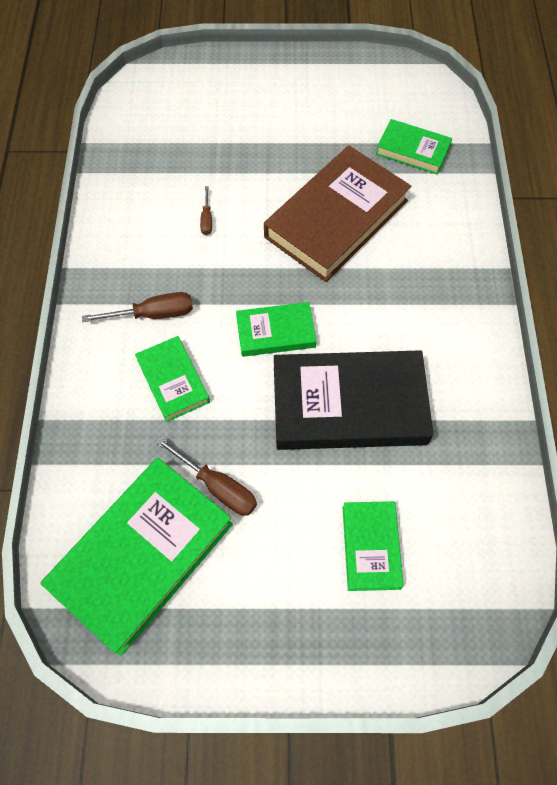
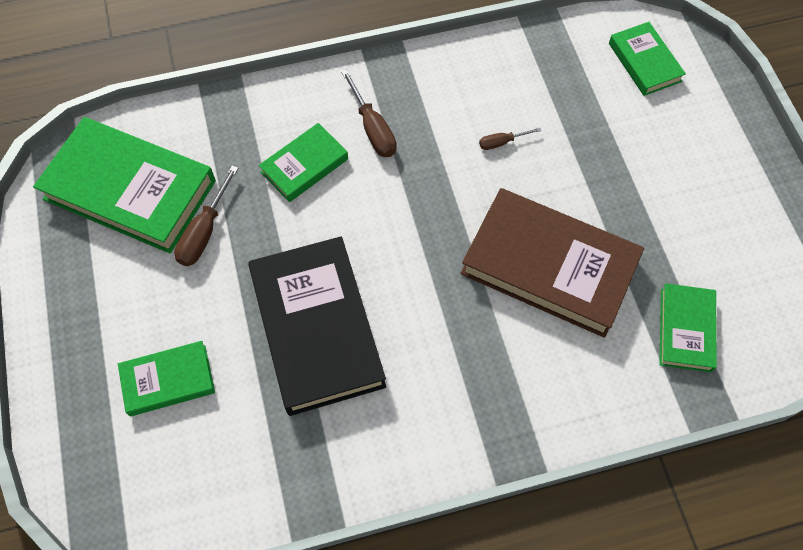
camera: 75 degrees right, 0 degrees up
(275, 332) = (383, 240): green book -> green book (644, 62)

